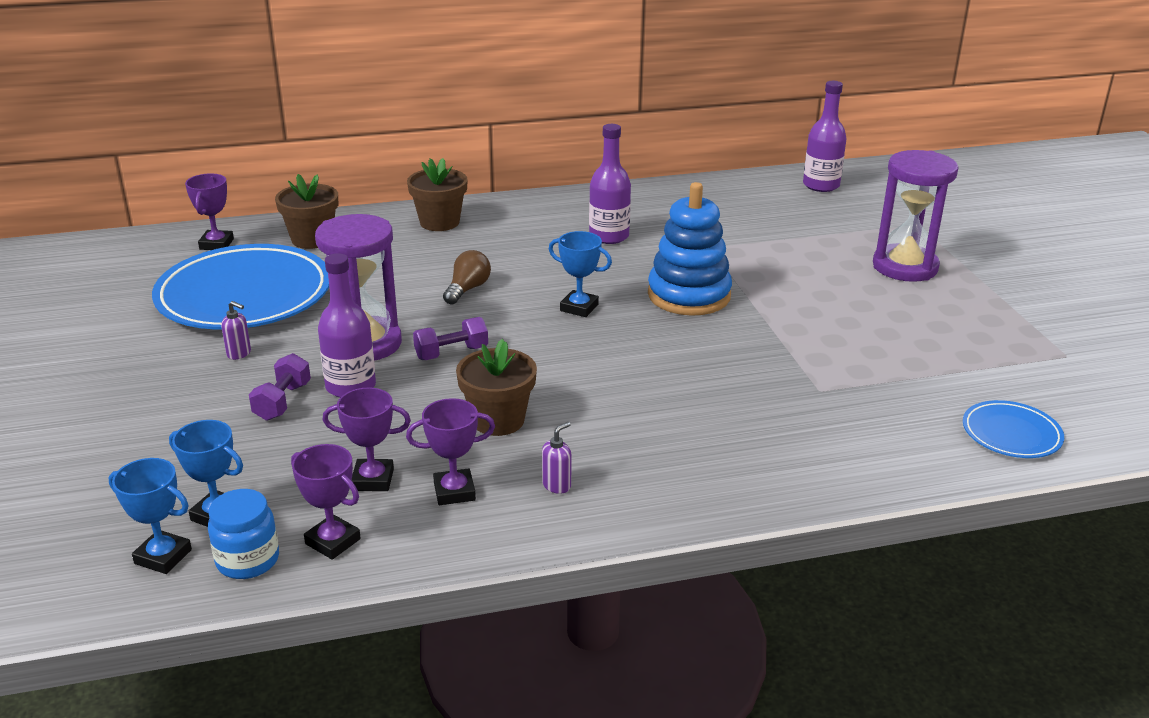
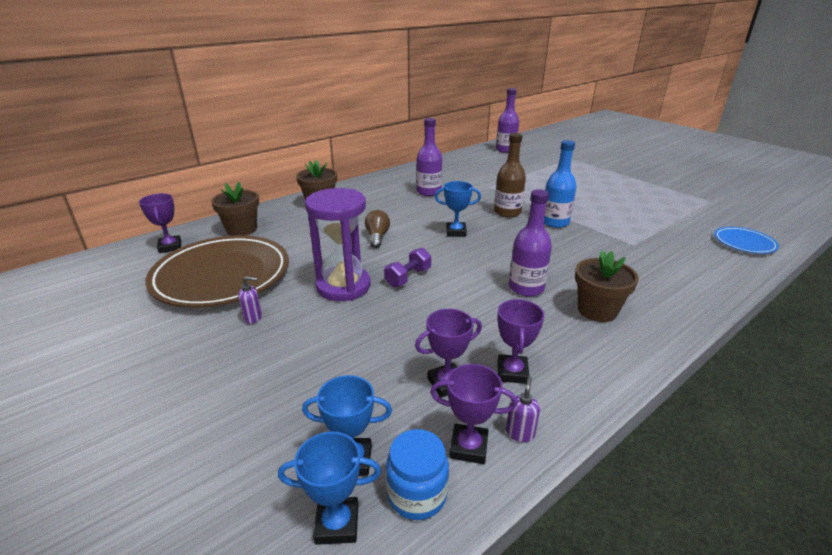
camera: 25 degrees left, 0 degrees up
(244, 295) = (222, 276): blue plate -> brown plate
(282, 401) = (320, 344): purple dumbbell -> none
(351, 386) = (361, 318): purple bottle -> purple bottle (526, 288)
(454, 491) = (512, 372): purple trophy -> purple trophy turned 45 degrees counterclockwise
(498, 420) = (485, 312): brown flower pot -> brown flower pot (597, 310)
(557, 485) = (570, 345): purple soap dispenser -> purple soap dispenser (520, 433)
(689, 295) = (507, 212): blue stacking toy -> brown bottle
(742, 327) = (554, 222): none -> blue bottle
(905, 267) = (590, 177): purple hourglass -> none

